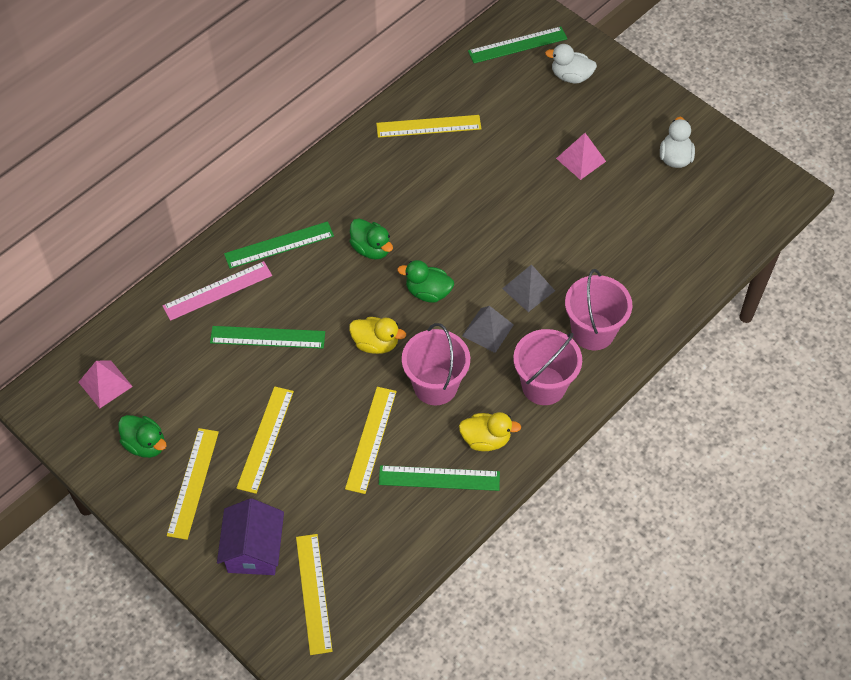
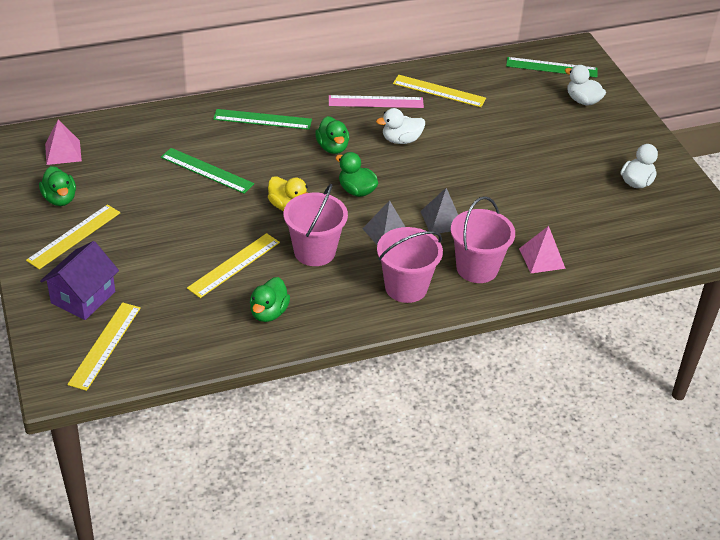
camera: 25 degrees right, 15 degrees down
(217, 290) = (193, 129): pink ruler -> pink ruler (376, 102)
(265, 439) = (152, 232): yellow ruler -> none
(431, 208) = (401, 140): none -> white duck
(439, 478) = (269, 312): green ruler -> green duck
(486, 439) = (328, 303): yellow duck -> none
(580, 159) = (551, 154): pink pyramid -> pink pyramid (542, 258)

